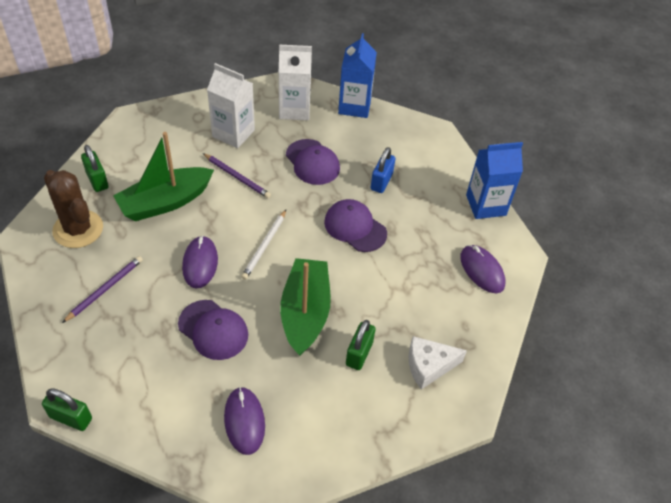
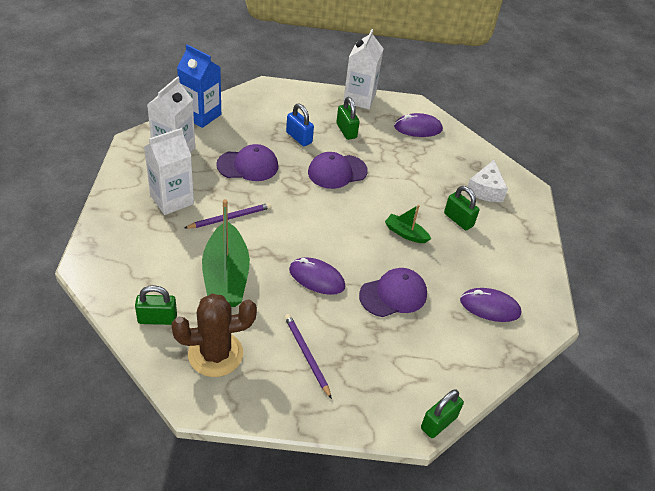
camera: 65 degrees left, 5 degrees down
(265, 246) = (322, 230): white pencil -> none
(305, 312) = (405, 233): green boat -> green boat, size x0.50
(423, 213) = (346, 131): none -> green padlock
(485, 205) = (359, 98): blue carton -> white carton

